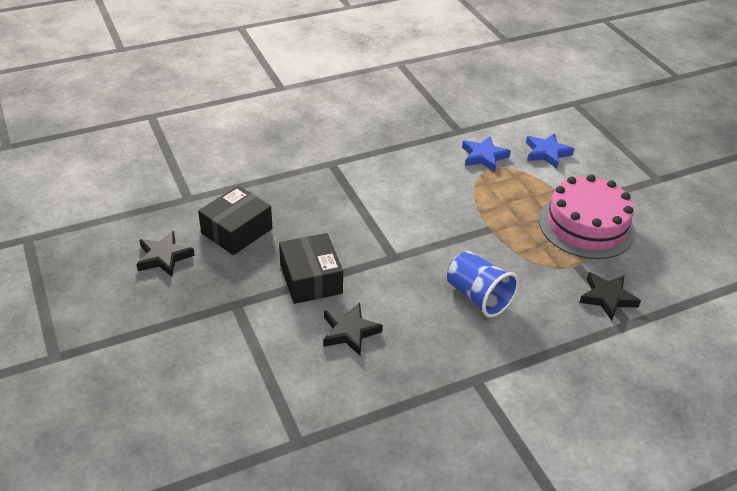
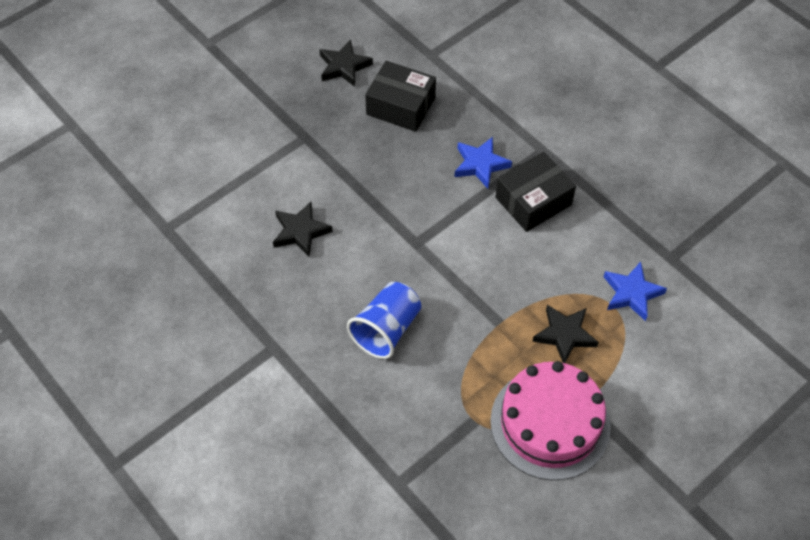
camera: 75 degrees right, 15 degrees up
(311, 279) = (358, 183): black box -> black box (533, 201)
(547, 153) = (676, 362): blue star -> blue star (480, 164)
(607, 298) = (432, 458): black star -> black star (564, 335)

